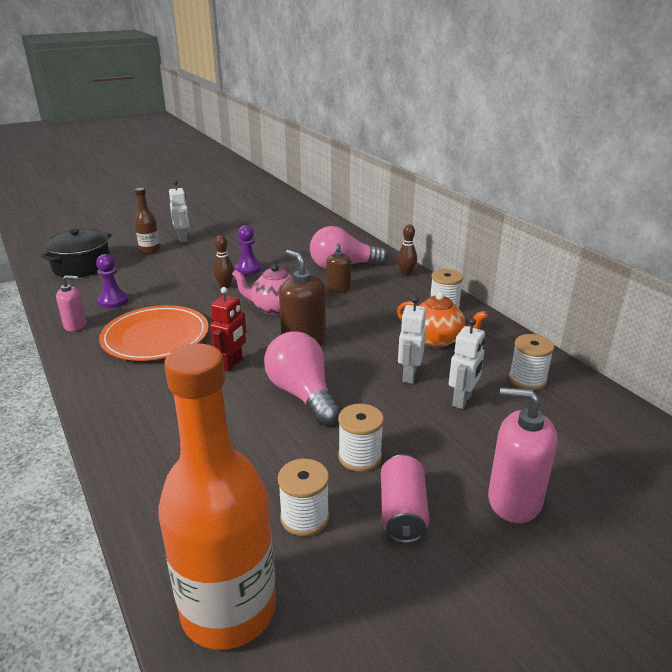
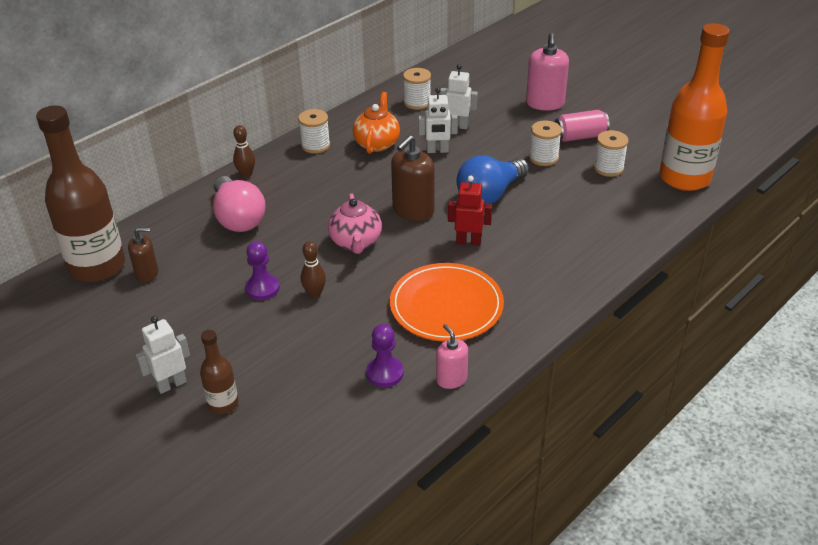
camera: 105 degrees left, 10 degrees up
(82, 266) = (294, 456): black pot -> none
(302, 394) = (490, 195): pink light bulb -> blue light bulb
(316, 224) = (97, 266): none -> brown bottle
(338, 289) = (296, 211): brown soap dispenser -> brown soap dispenser (147, 273)

